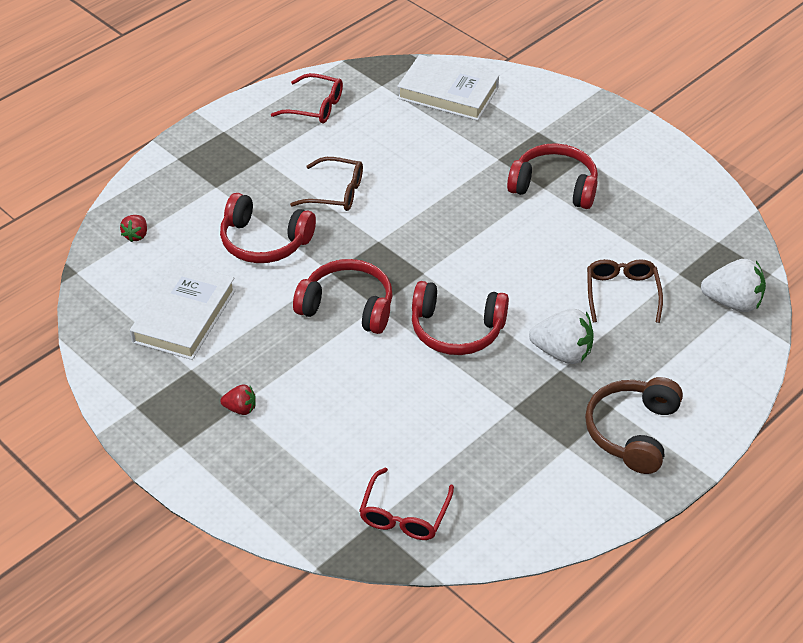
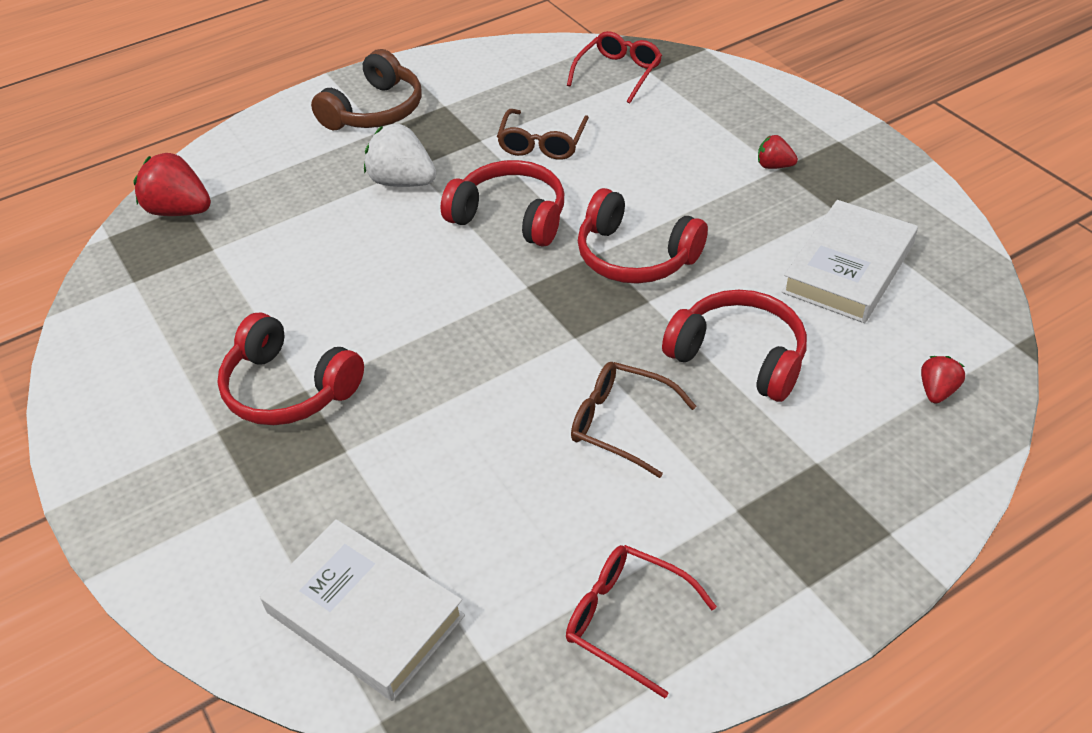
camera: 165 degrees left, 0 degrees up
(622, 294) = (297, 233): brown glasses -> brown glasses (542, 143)
(732, 302) = (180, 211): white strawberry -> red strawberry

